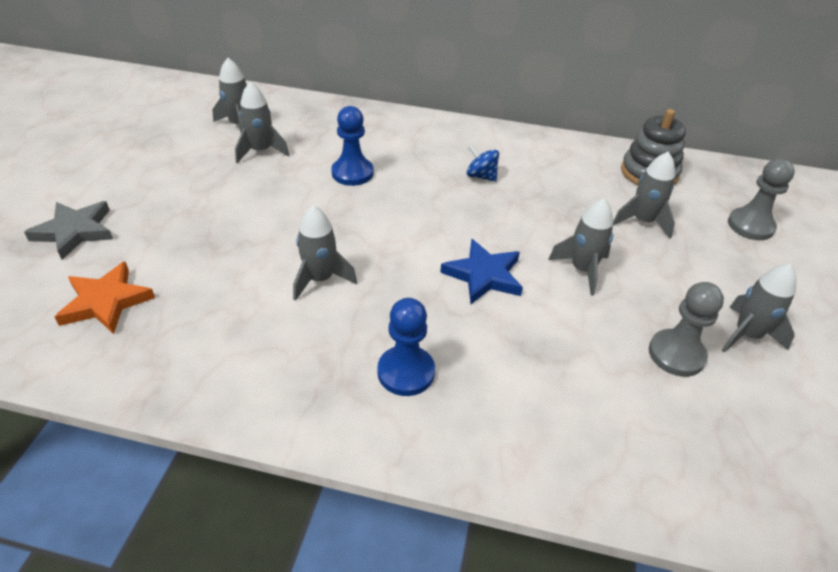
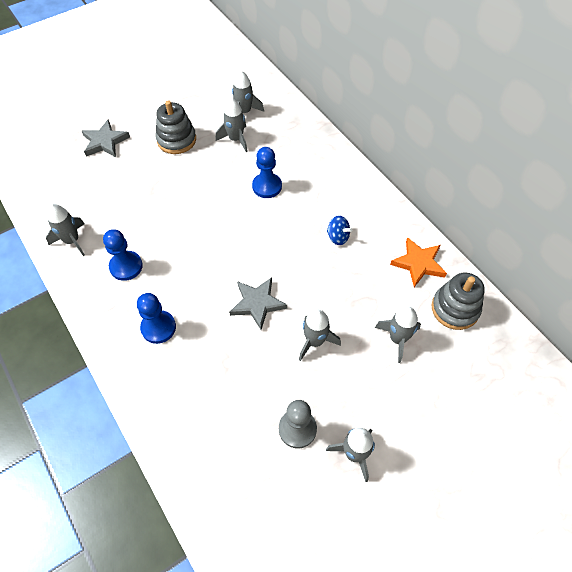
camera: 45 degrees right, 15 degrees up
(106, 302) = (82, 194): orange star -> orange star (418, 263)
(183, 184) = (176, 140): none -> grey stacking toy
(277, 339) = (126, 266): none -> blue pawn
(320, 279) = (177, 246): grey rocket -> grey rocket (72, 241)
(481, 176) = (338, 237): blue spinning top -> blue spinning top turned 135 degrees clockwise
(484, 275) = (257, 304): blue star -> grey star
(750, 226) = (469, 396): grey pawn -> none

